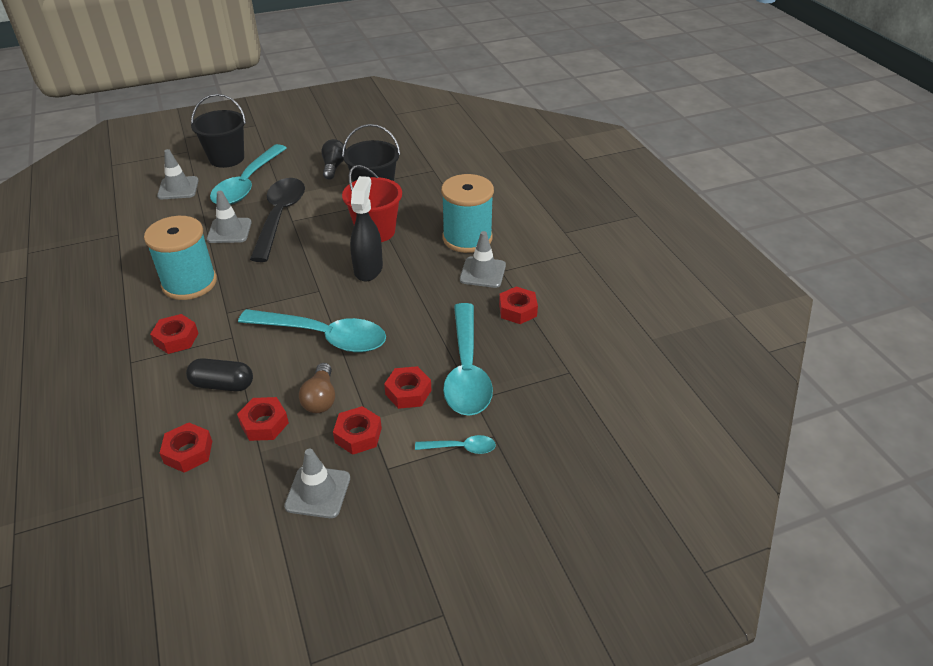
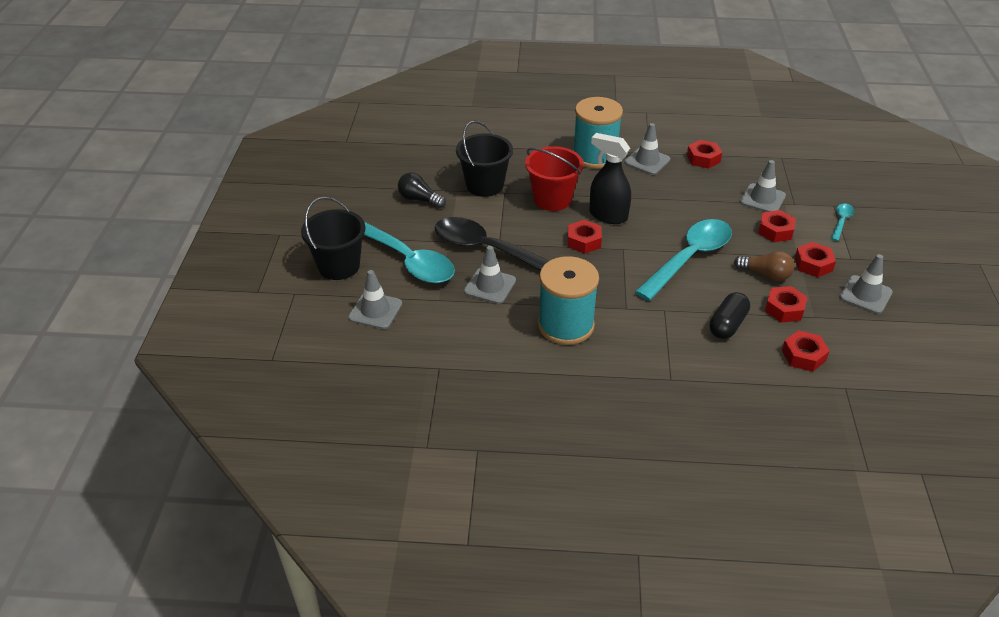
camera: 65 degrees left, 0 degrees up
(176, 339) = (650, 345): red nut -> red nut (584, 241)
(466, 371) = (762, 199): turquoise spoon -> grey traffic cone

